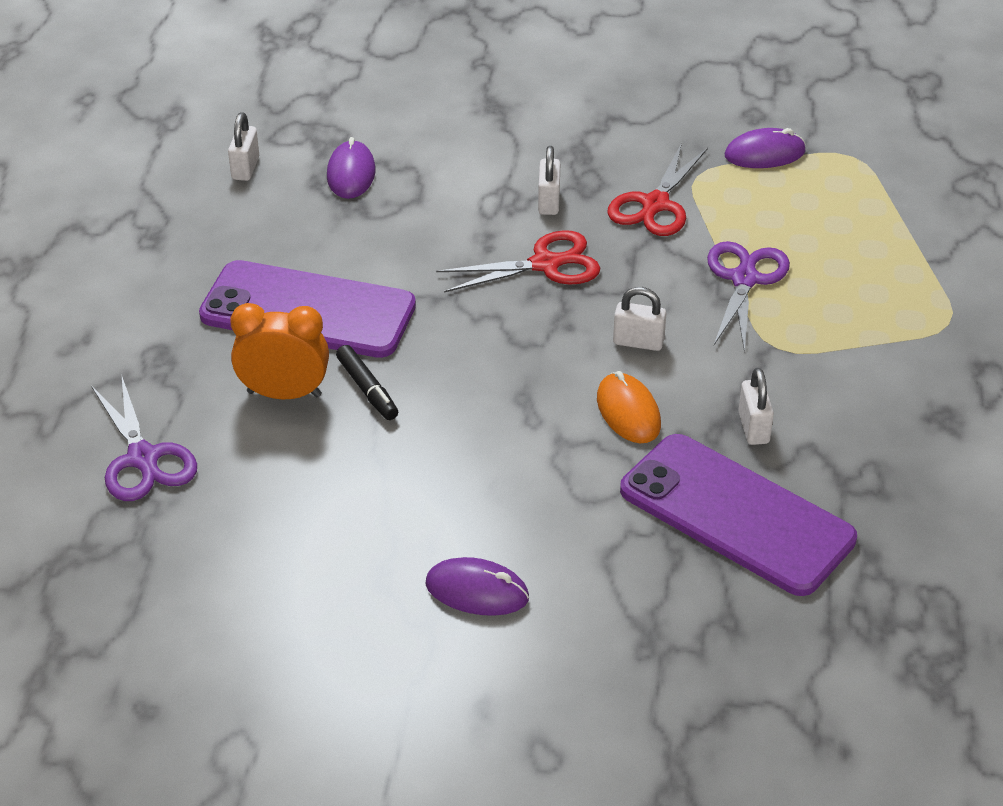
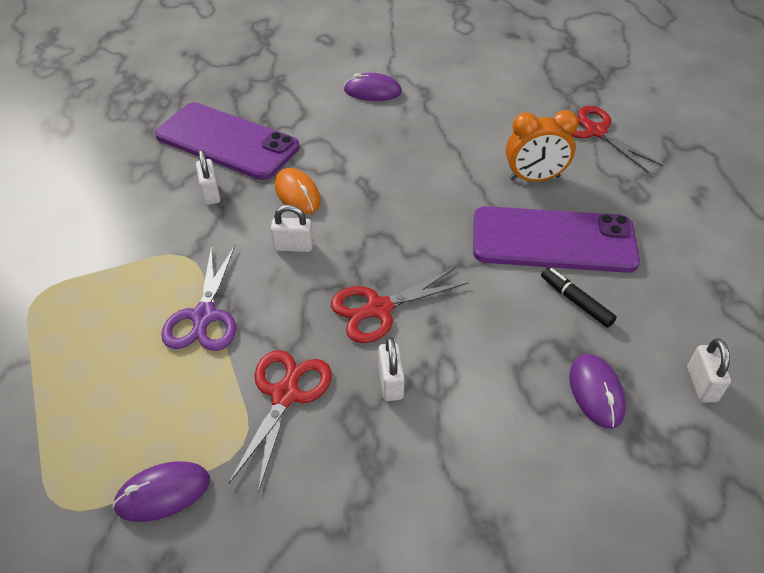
camera: 170 degrees right, 5 degrees up
(143, 458) = (595, 131): purple scissors -> red scissors
(367, 389) = (480, 188): black marker -> black marker (576, 301)

